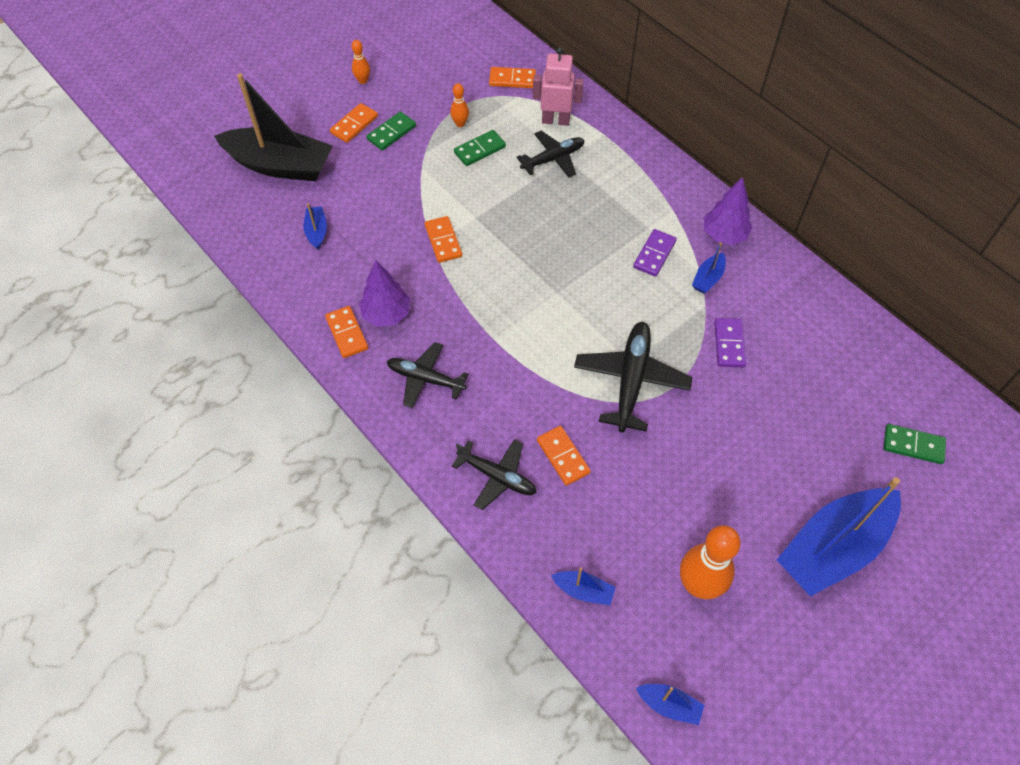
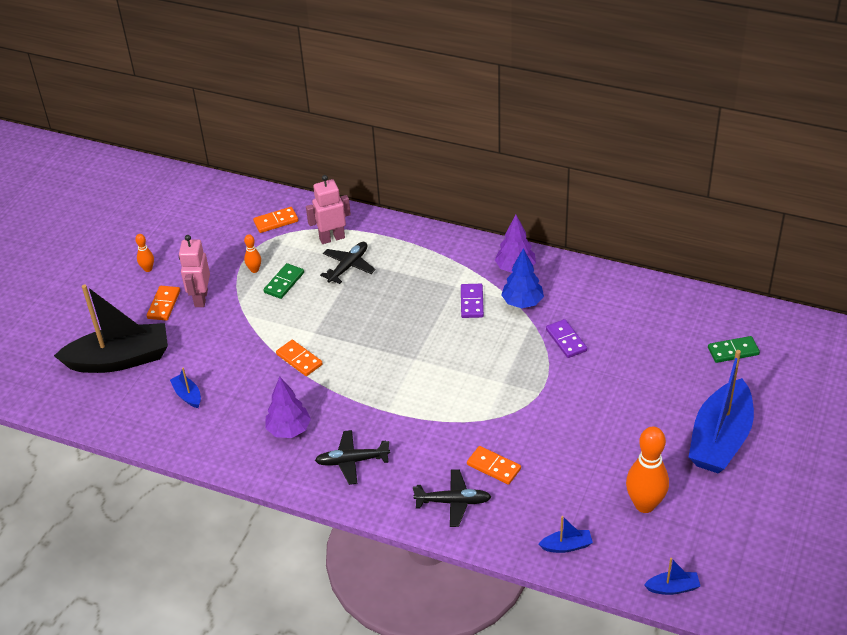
camera: 25 degrees left, 15 degrees down
(347, 333) = (265, 457): orange domino -> none
(391, 133) = (200, 298): green domino -> pink robot
(631, 380) = (510, 395): black plane -> none
(708, 278) = (522, 302): blue boat -> blue tree

